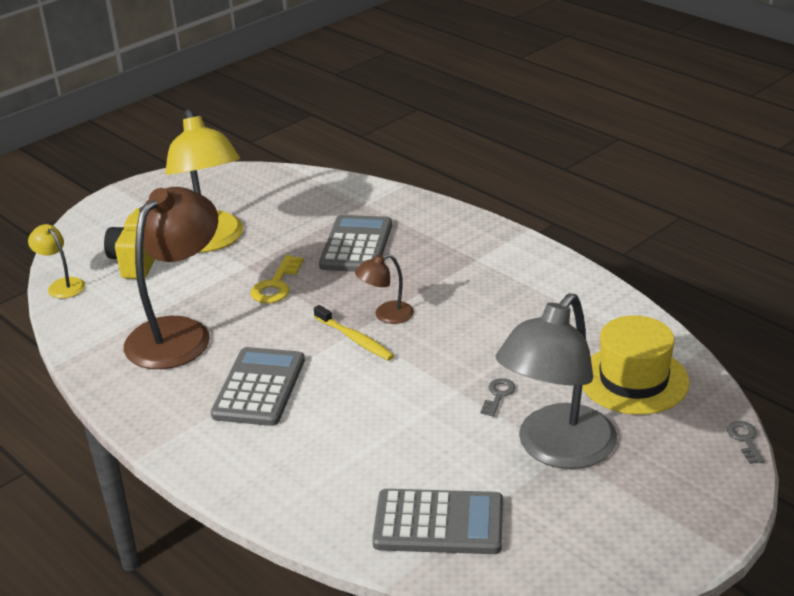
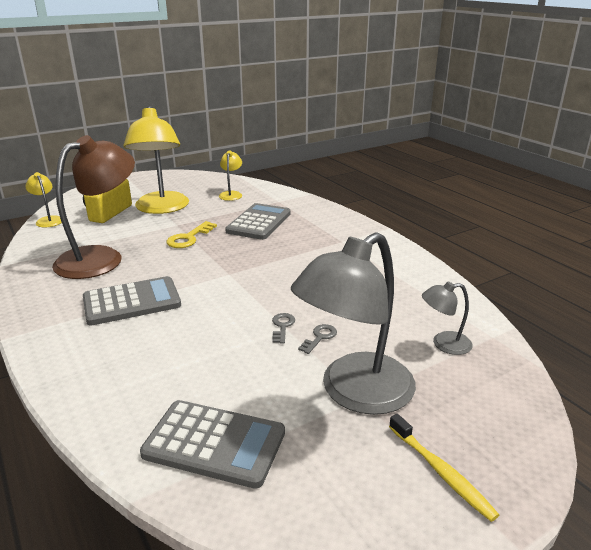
camera: 10 degrees right, 5 degrees down
(259, 387) = (132, 302): grey calculator -> grey calculator turned 45 degrees clockwise
(294, 201) = (231, 194): none -> yellow lamp
(355, 339) = (224, 279): yellow toothbrush -> yellow toothbrush (441, 472)
(386, 315) = (257, 267): brown lamp -> none
(633, 380) = (444, 344): yellow hat -> grey lamp
(745, 440) = (544, 416): grey key -> grey key (282, 326)

